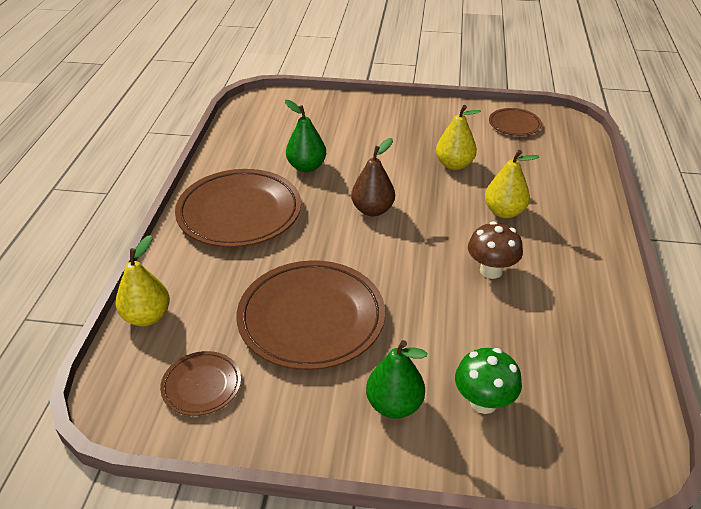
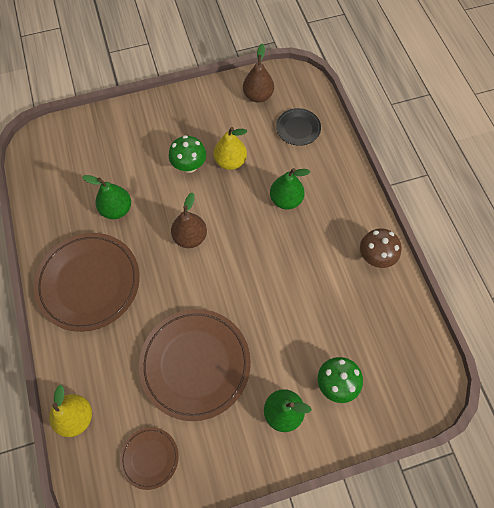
camera: 25 degrees left, 25 degrees up
(405, 156) = (189, 166): none -> green mushroom
(491, 270) = (298, 264): brown mushroom -> brown mushroom (375, 257)
(504, 212) = (286, 200): yellow pear -> green pear
(514, 124) = (258, 96): brown plate -> brown pear
(549, 160) = (298, 128): none -> black plate

